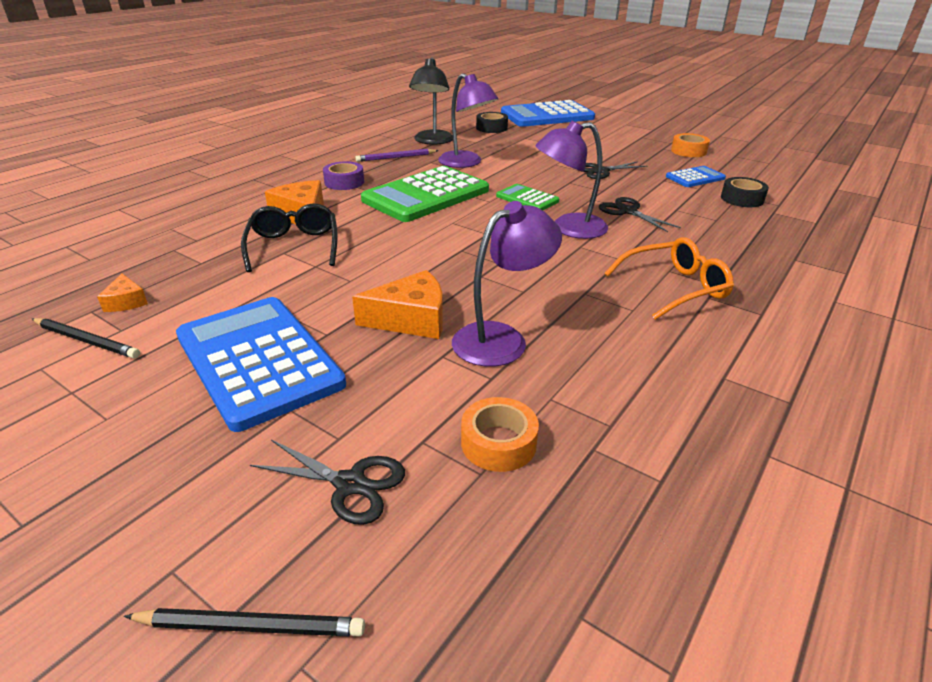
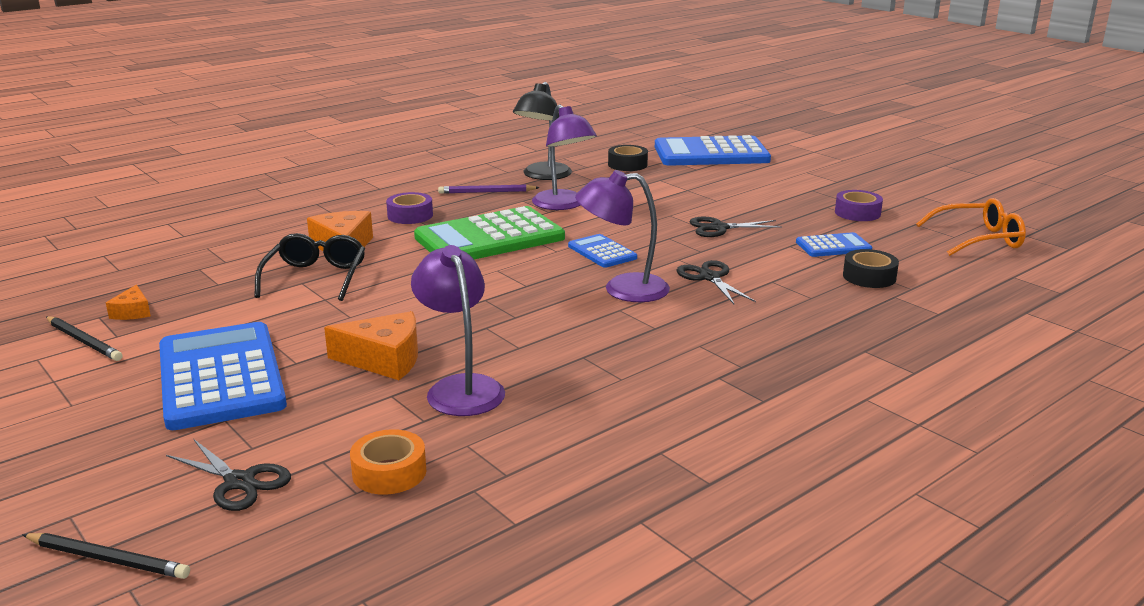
camera: 15 degrees right, 10 degrees down
(501, 338) = (460, 388): purple lamp -> purple lamp turned 90 degrees counterclockwise
(527, 199) = (602, 252): green calculator -> blue calculator
(675, 287) = (688, 363): orange glasses -> orange glasses (979, 239)
(688, 151) = (857, 213): orange tape -> purple tape

